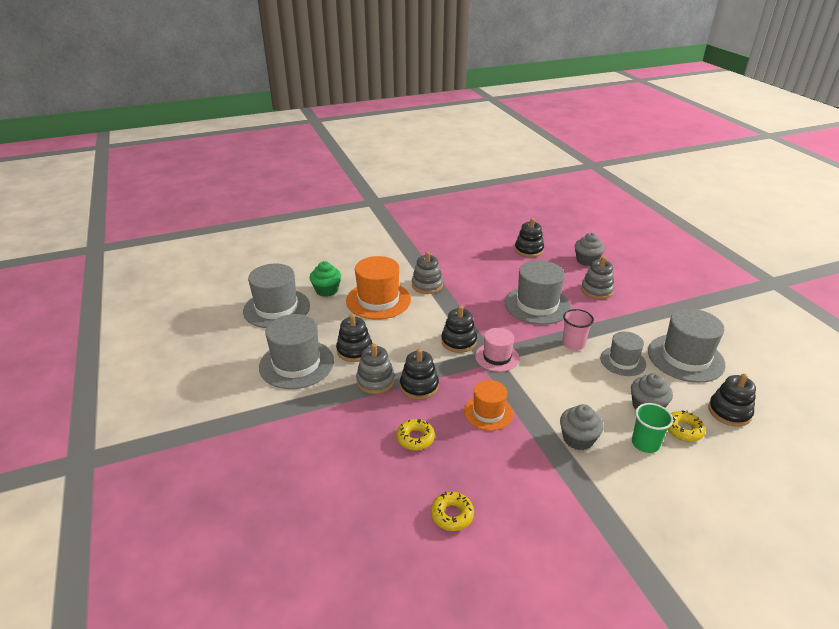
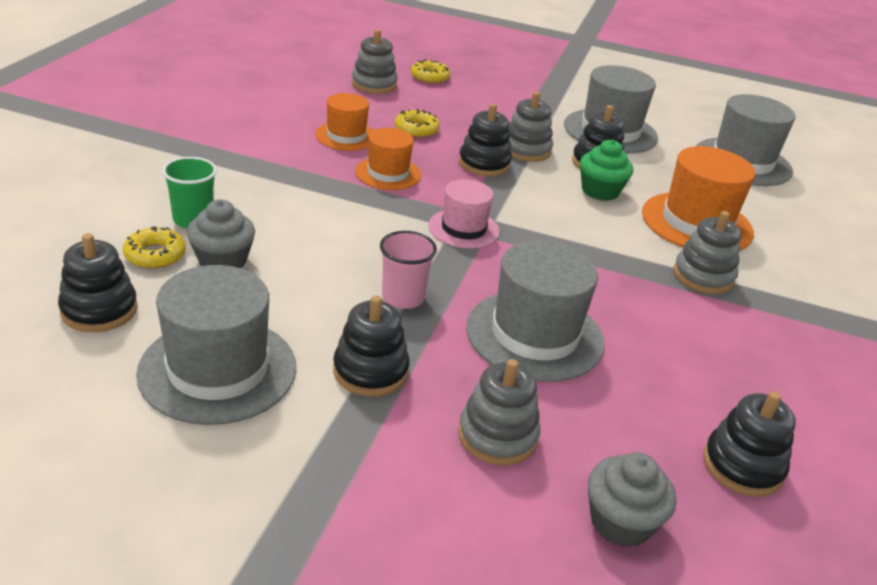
camera: 125 degrees right, 0 degrees up
(326, 290) = (760, 204): green cupcake -> green cupcake (600, 191)
(369, 511) = (374, 84): none -> grey stacking toy
(452, 515) = (315, 103): yellow donut -> yellow donut (430, 77)
(458, 341) = (530, 223): black stacking toy -> black stacking toy (370, 371)
(473, 461) = (346, 136): none -> orange hat
(578, 439) = (271, 191): grey cupcake -> none
(623, 361) = (309, 308): grey hat -> none

